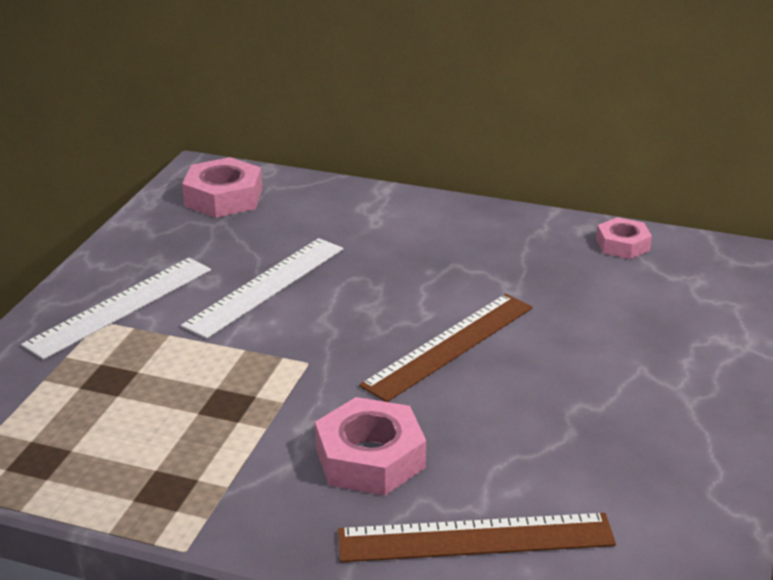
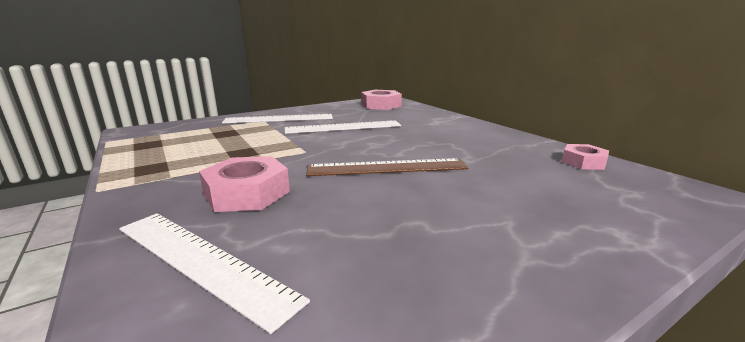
camera: 40 degrees right, 10 degrees down
(475, 538) = (201, 261): brown ruler -> white ruler

